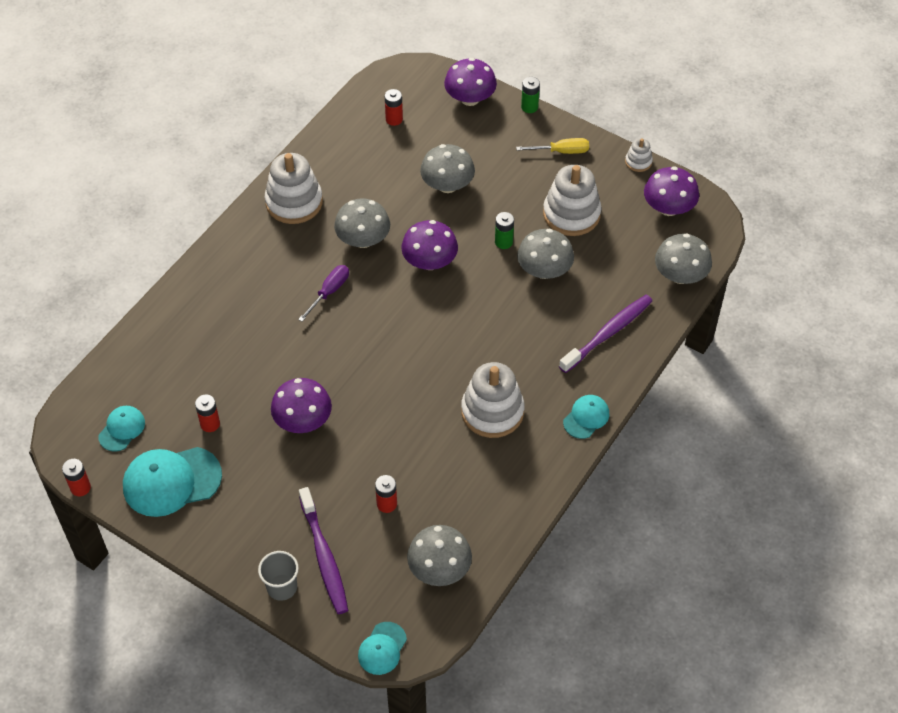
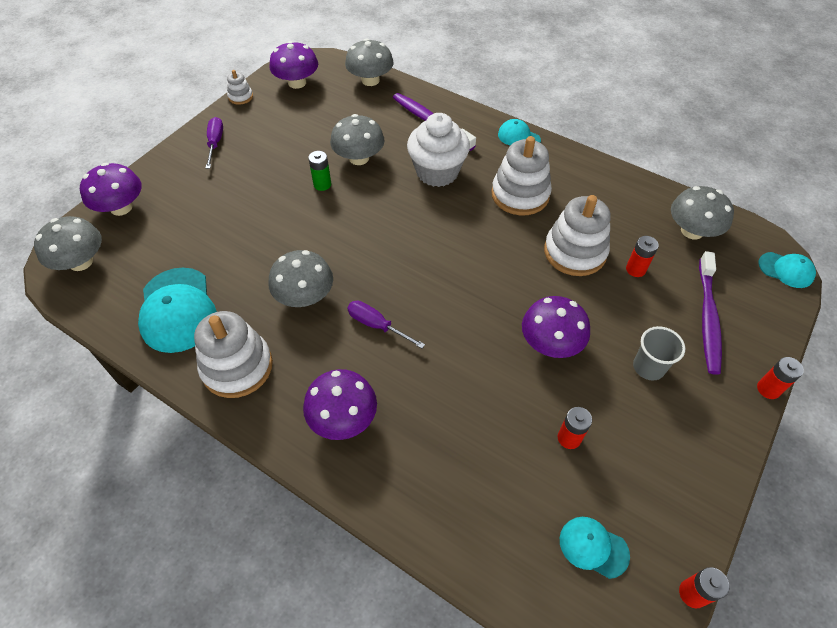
camera: 90 degrees left, 0 degrees up
(171, 481) = (656, 475): turquoise cap -> turquoise cap (177, 310)
(282, 587) = (753, 352): grey cup -> grey cup (648, 367)
(324, 556) = (707, 318): purple toothbrush -> purple toothbrush turned 120 degrees clockwise
(394, 119) = (130, 272): red battery -> red battery (768, 389)
(429, 261) = (341, 239): purple mushroom -> purple mushroom (343, 418)
(447, 185) = (240, 225): grey mushroom -> grey mushroom (81, 262)
(525, 338) = (437, 172): none -> white cupcake
(529, 107) = (149, 163): green battery -> none
(561, 151) = (215, 143): yellow screwdriver -> purple screwdriver
(571, 214) = (294, 139): white stacking toy -> white stacking toy (575, 252)

